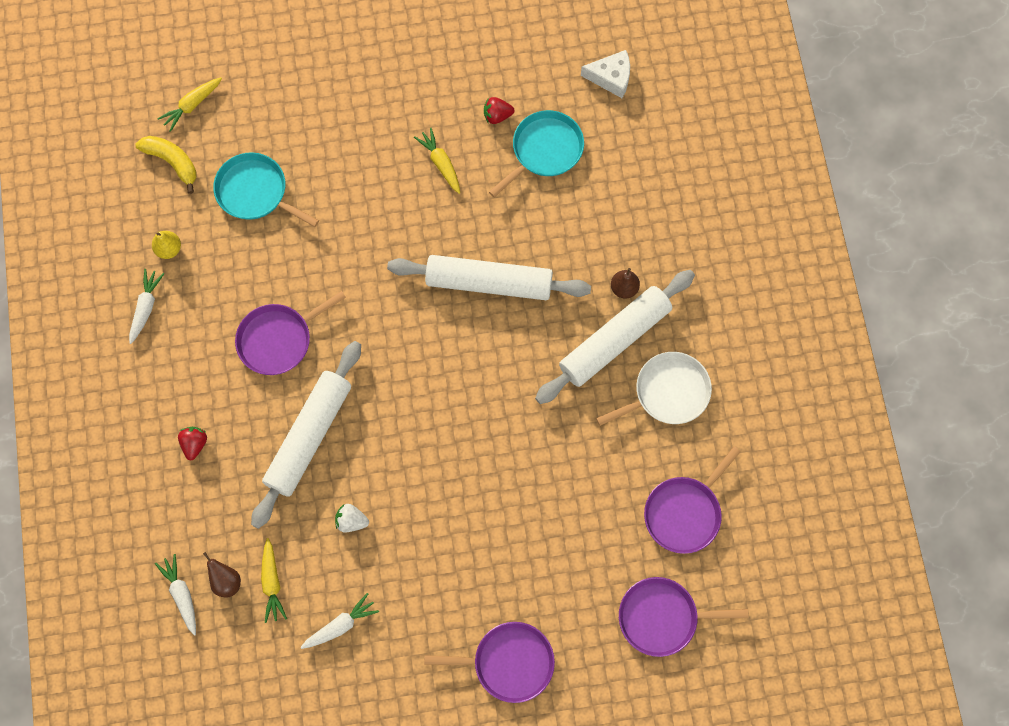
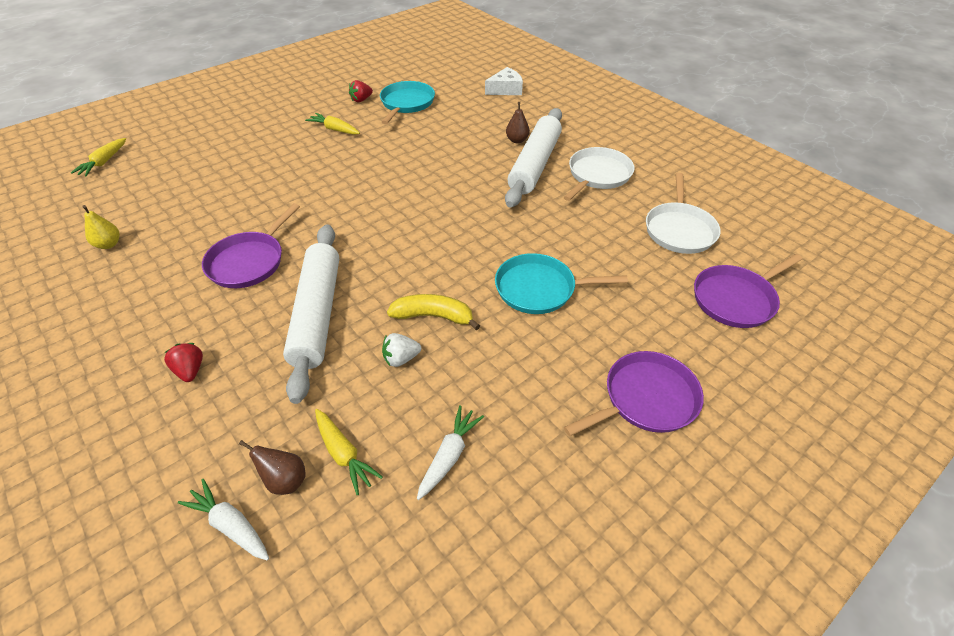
camera: 30 degrees left, 25 degrees down
(146, 307) = (95, 289): white carrot -> none
(172, 162) = (95, 195): yellow banana -> yellow banana (433, 316)
(255, 192) = (183, 187): turquoise pan -> turquoise pan (539, 289)
(489, 282) = (415, 169): white rolling pin -> none
(611, 77) = (426, 67): white cheese -> white cheese (505, 89)
(684, 513) = (679, 230): purple pan -> white pan

